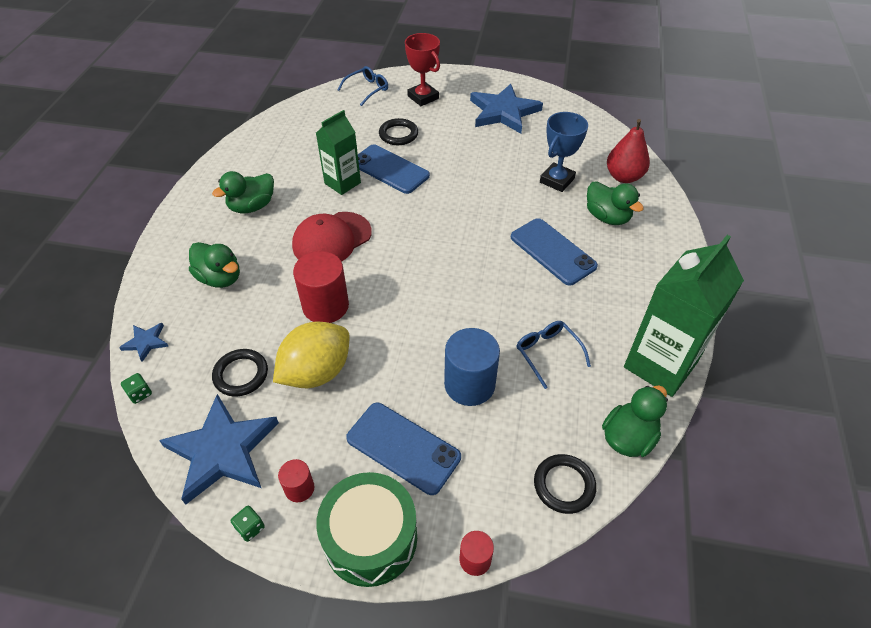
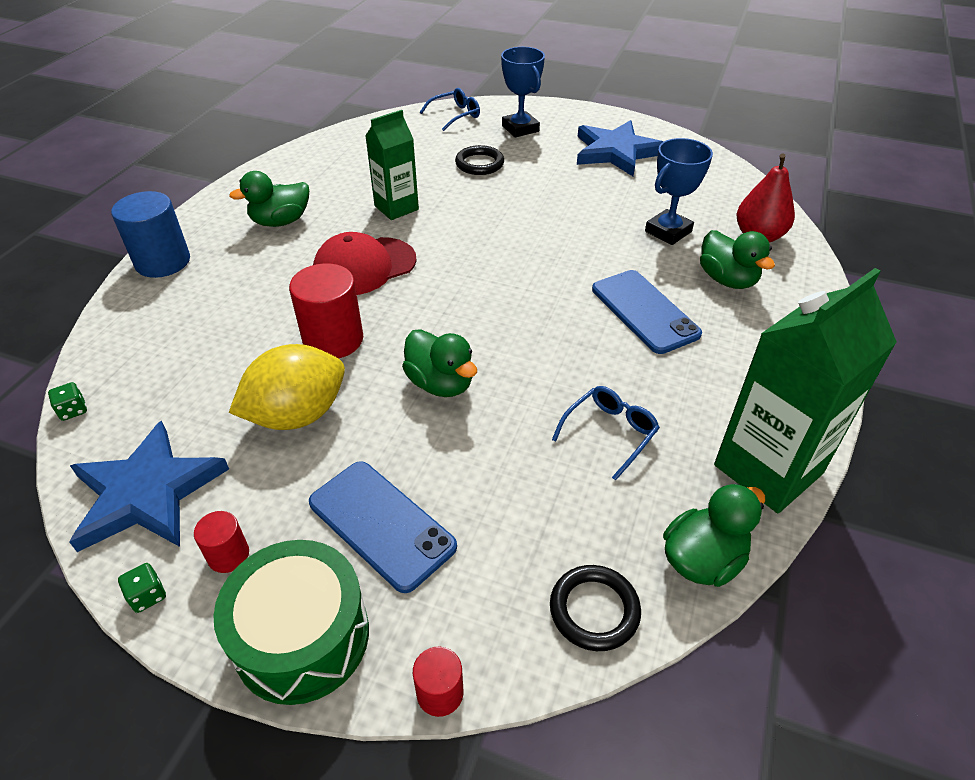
camera: 10 degrees right, 5 degrees down
(146, 342) = (103, 353): blue star -> none
(220, 278) = (216, 293): green duck -> green duck (440, 383)
(241, 374) = (202, 405): black ring -> none
(390, 169) = (458, 199): blue phone -> none
(423, 97) = (520, 128): red trophy -> blue trophy
(469, 384) = (493, 457): blue cylinder -> blue cylinder (163, 262)
(547, 353) = (610, 433): blue glasses -> blue glasses turned 60 degrees clockwise

